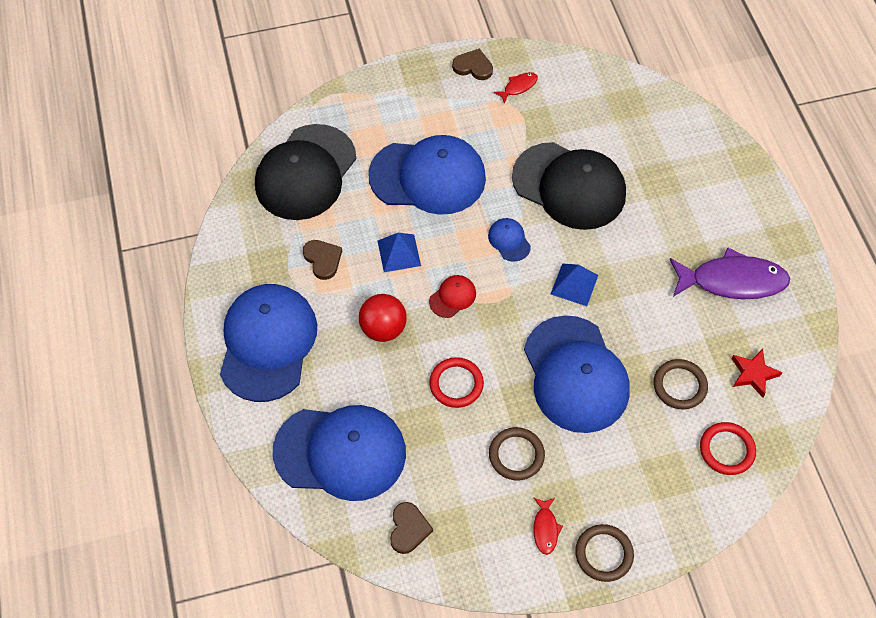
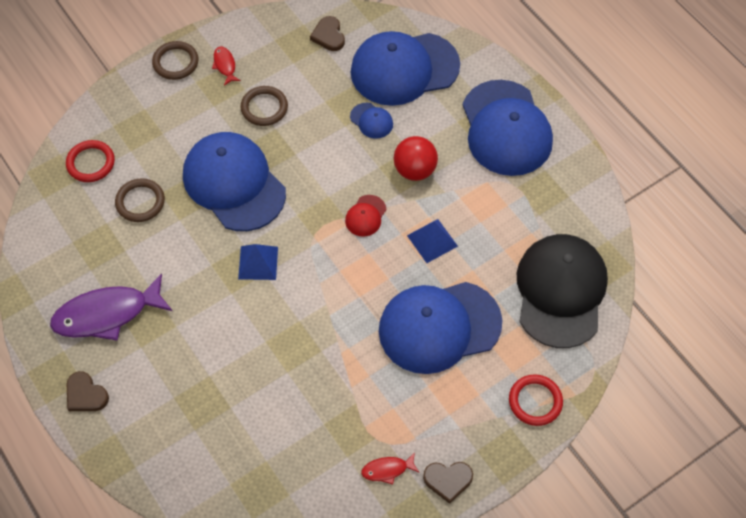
camera: 160 degrees right, 0 degrees up
(323, 259) = (498, 212): brown heart -> brown heart (85, 394)
(456, 384) = (333, 145): red ring -> red ring (535, 401)
(509, 240) = (334, 286): blue cap -> blue cap (371, 121)
(518, 87) = (387, 470): red fish -> red fish turned 45 degrees clockwise
(569, 186) = (293, 364): black cap -> none
(753, 374) = (76, 232): red star -> none

